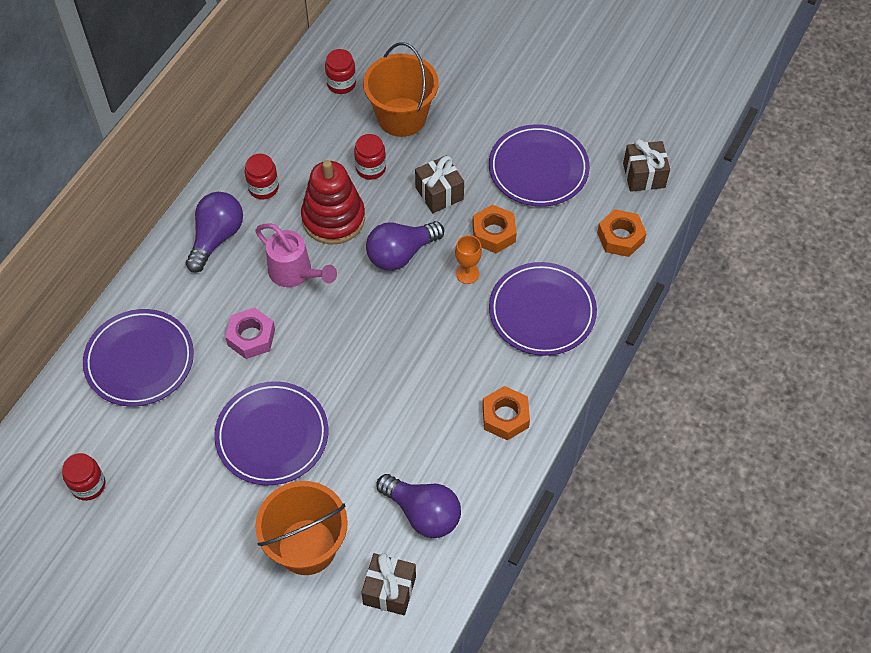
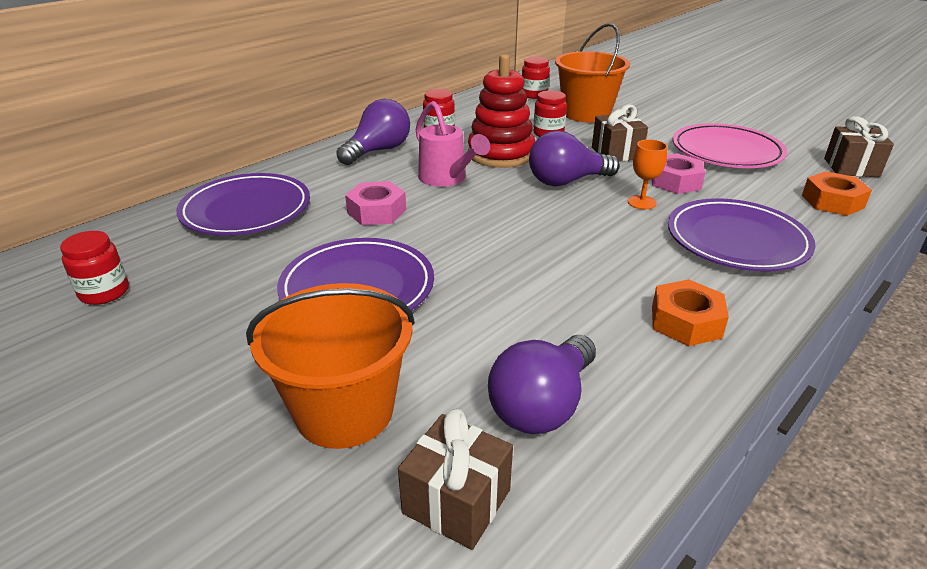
camera: 15 degrees right, 25 degrees down
(423, 513) = (542, 405): purple light bulb -> purple light bulb turned 75 degrees clockwise
(494, 233) = (675, 181): orange nut -> pink nut
(538, 169) = (726, 151): purple plate -> pink plate

